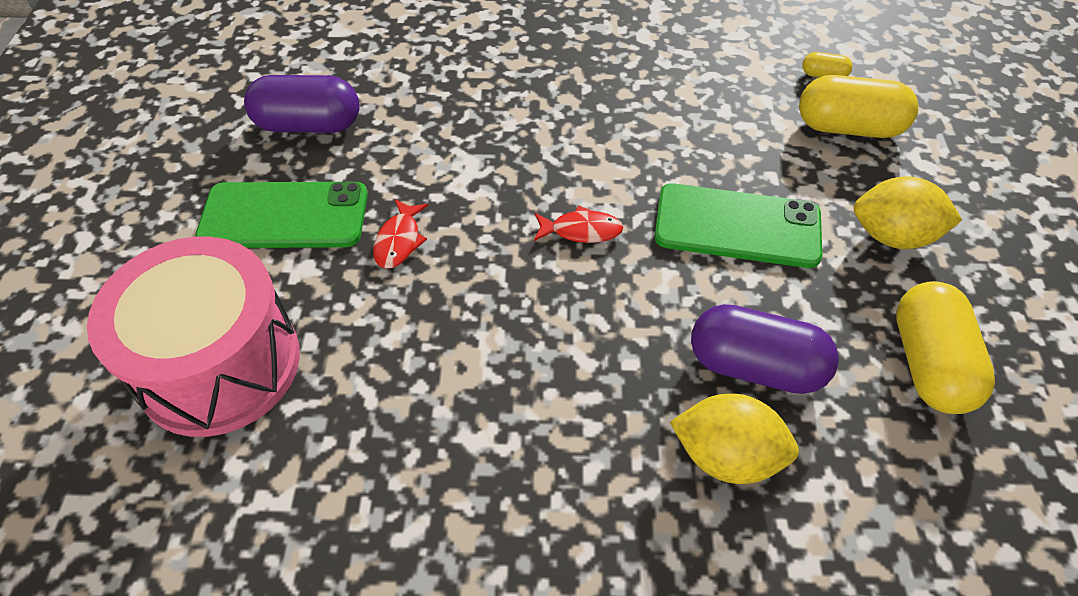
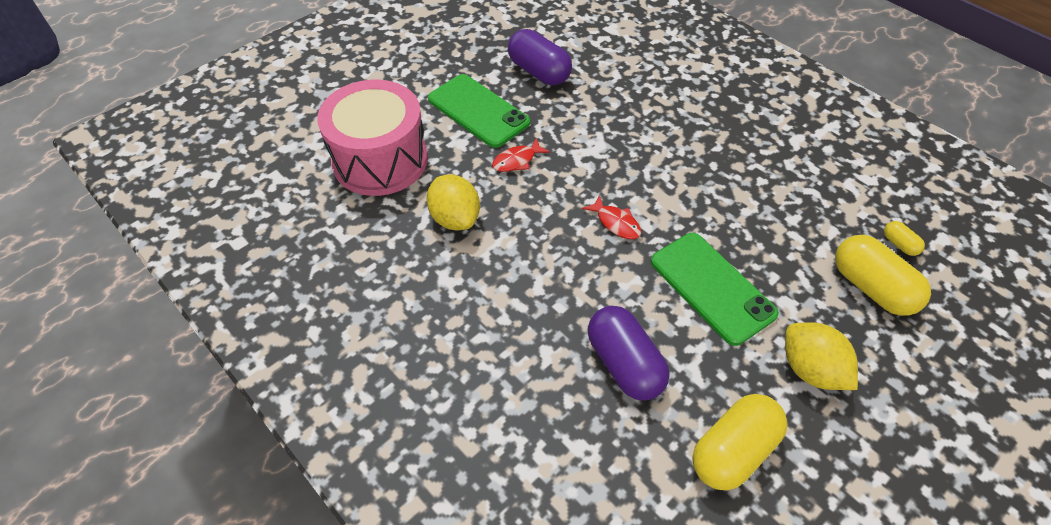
camera: 45 degrees right, 0 degrees up
(726, 456) = (552, 390): yellow lemon -> yellow lemon (455, 218)

